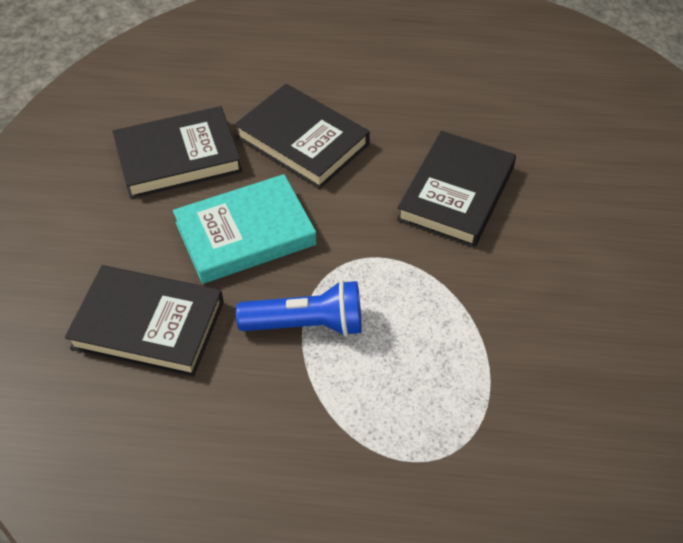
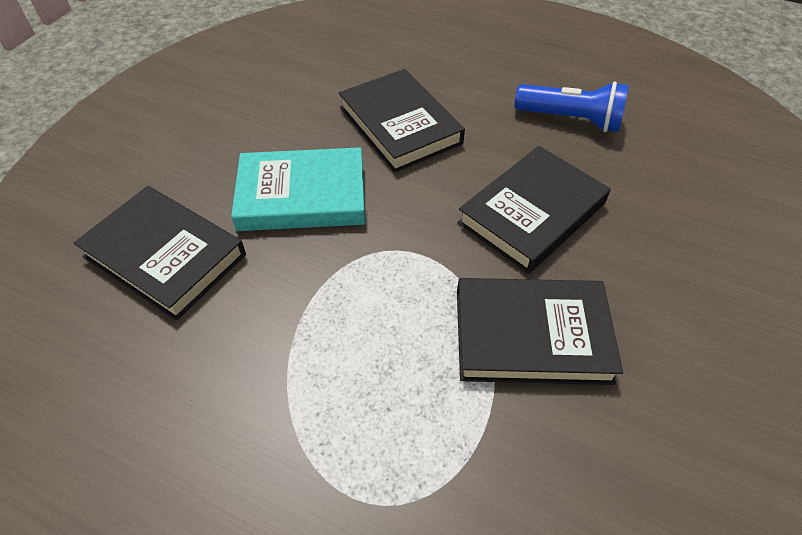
camera: 20 degrees right, 0 degrees up
(178, 157) = (279, 112): black book -> black book (531, 335)
(306, 324) = (314, 302): blue flashlight -> blue flashlight (571, 119)

